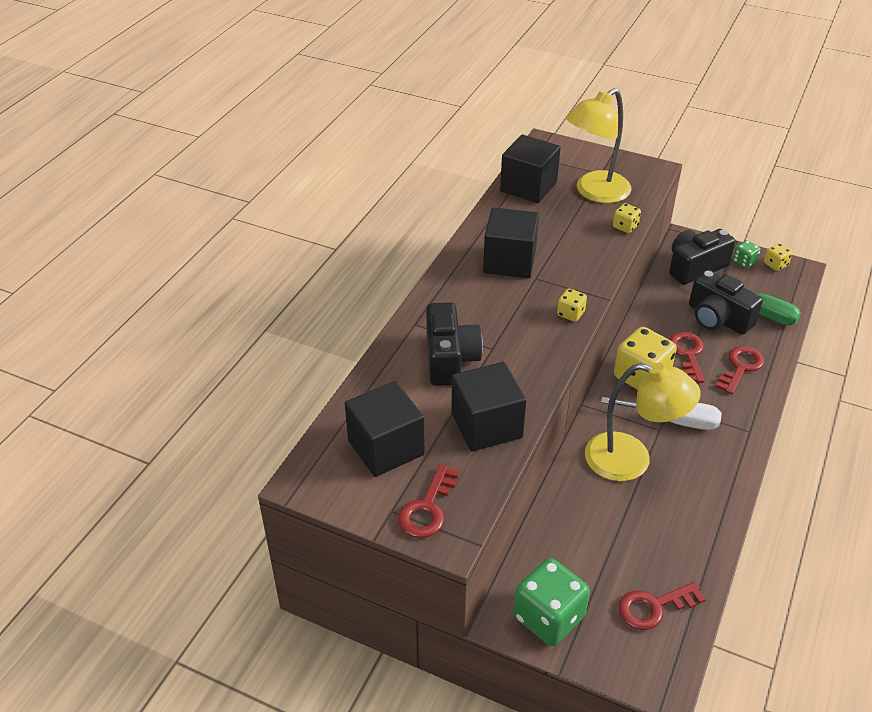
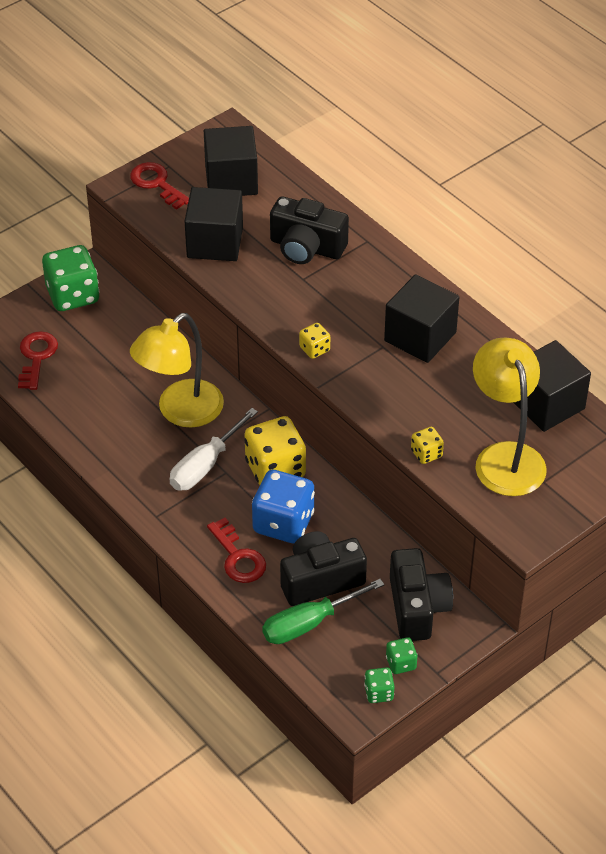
camera: 115 degrees right, 5 degrees up
(687, 354) = (283, 523): red key -> blue dice
(775, 264) = (379, 693): yellow dice -> green dice

